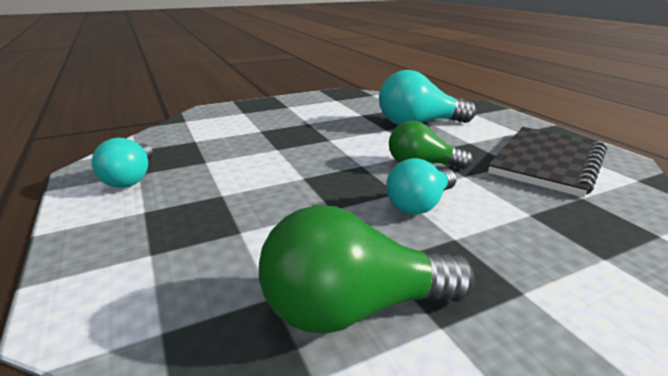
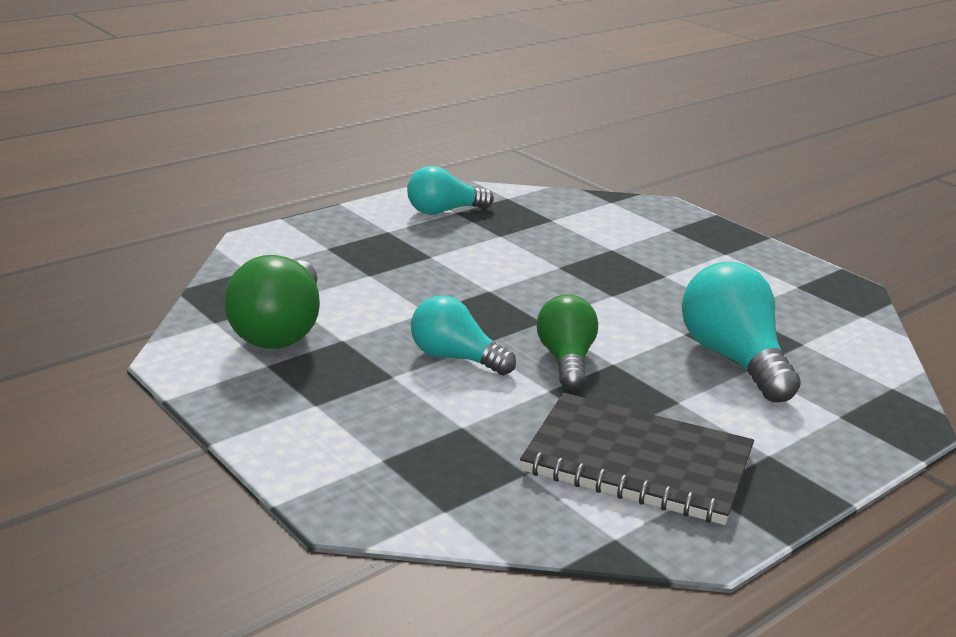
camera: 75 degrees right, 0 degrees up
(353, 309) = (280, 330): green light bulb -> green light bulb turned 150 degrees counterclockwise

